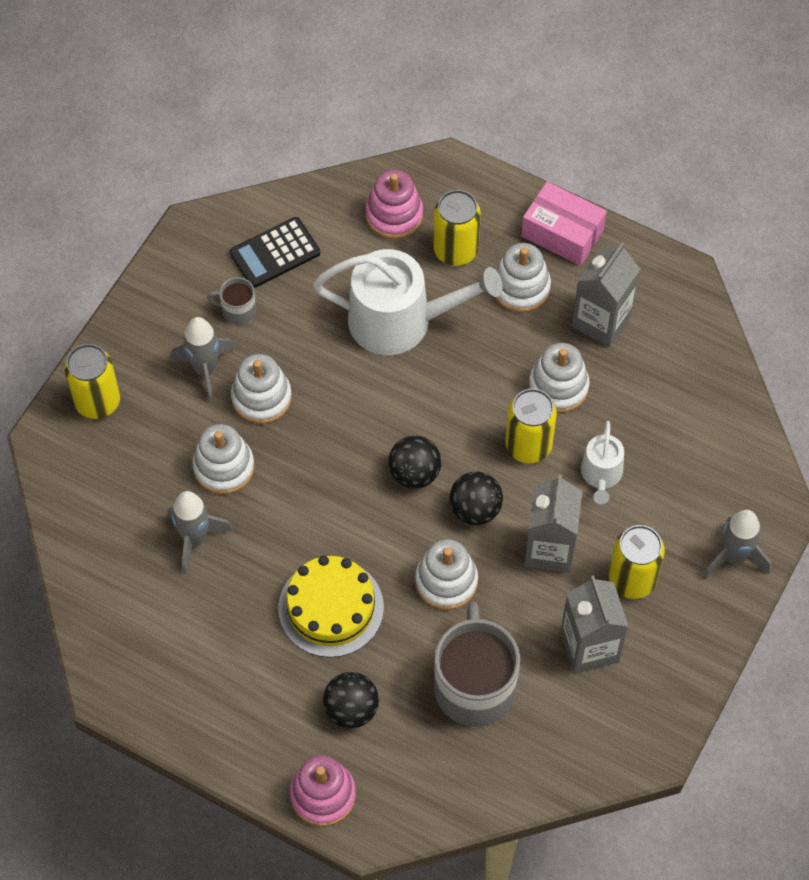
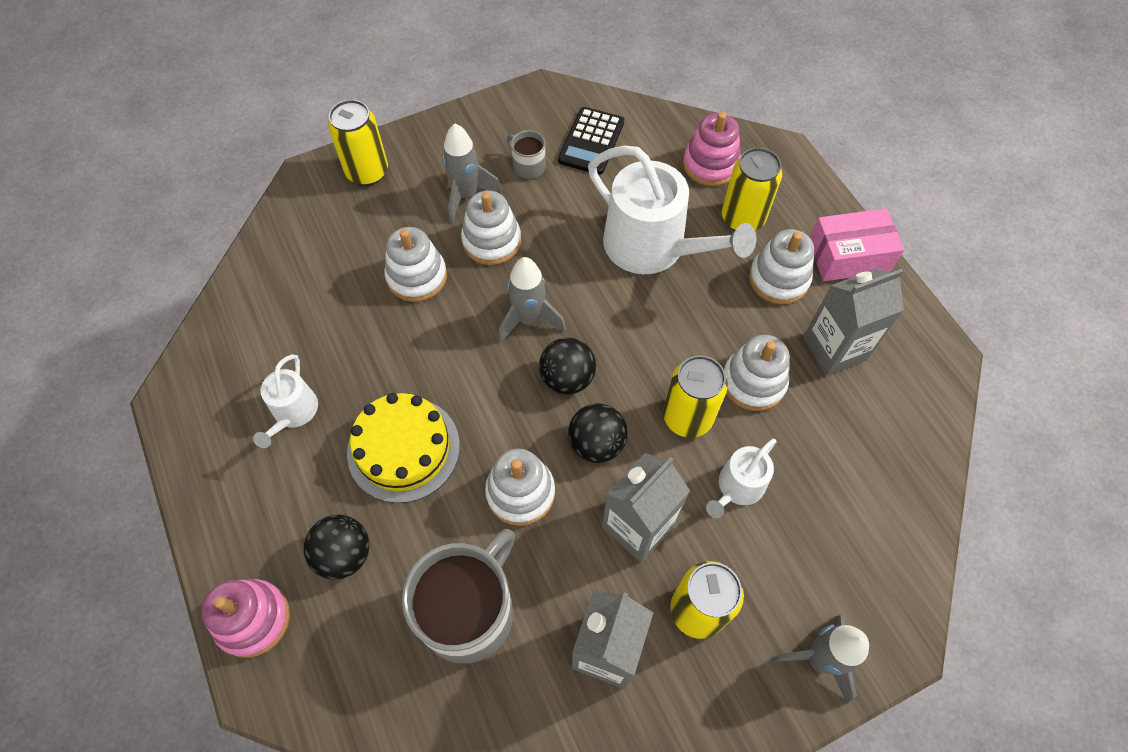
camera: 35 degrees right, 0 degrees up
(195, 539) = (346, 319): grey rocket -> grey rocket (529, 319)
(219, 638) = (293, 412): none -> white watering can
(275, 253) = (591, 141): black calculator -> black calculator turned 75 degrees counterclockwise
(562, 233) = (848, 256): pink box -> pink box turned 75 degrees counterclockwise

